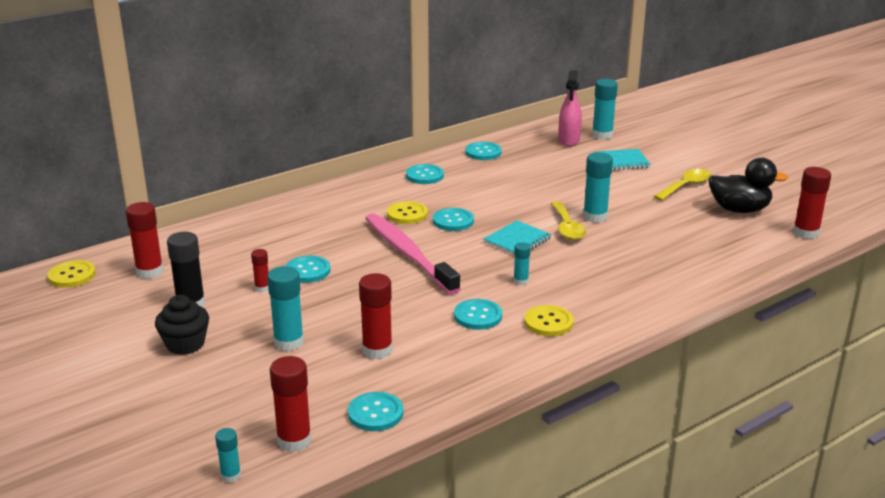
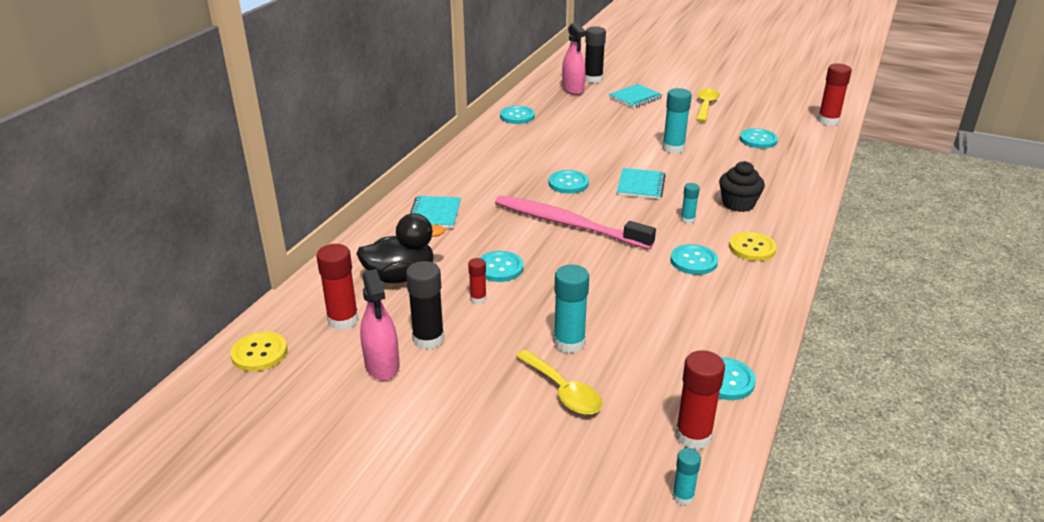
camera: 30 degrees left, 5 degrees up
(138, 311) = (382, 365): none -> pink spray bottle
(185, 344) = (473, 382): black cupcake -> black cupcake (738, 204)
(310, 215) = (434, 214): none -> turquoise notebook
(377, 350) = (654, 321): red glue stick -> none
(407, 214) = (522, 188): yellow button -> none
(424, 176) = (493, 149): turquoise button -> turquoise button (758, 140)
(567, 228) = (664, 163): yellow spoon -> yellow spoon (563, 391)
(602, 135) = (593, 79): turquoise glue stick -> black glue stick
(739, 210) = (764, 115): black duck -> black duck (400, 276)

